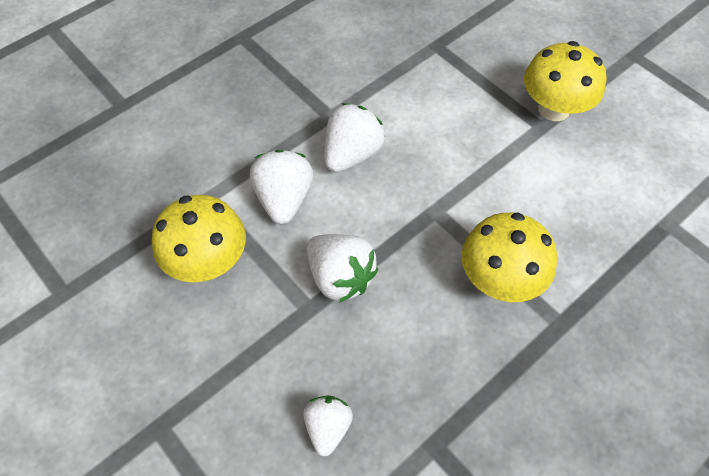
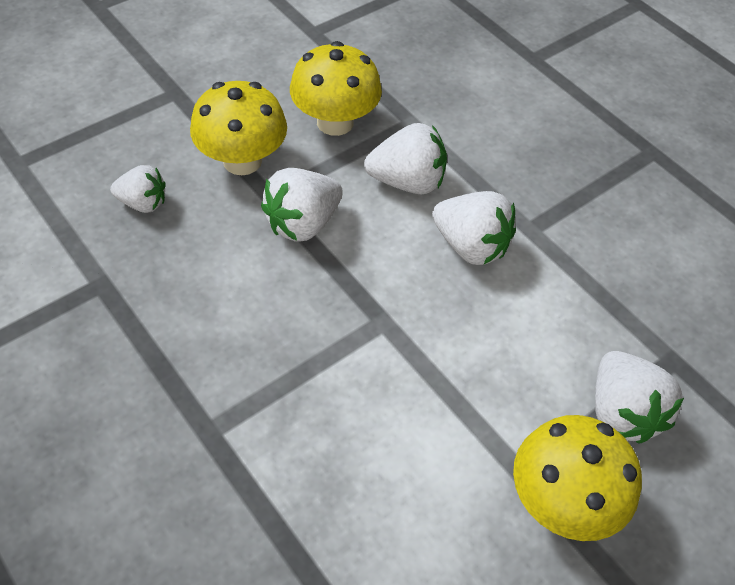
camera: 90 degrees right, 5 degrees down
(482, 74) = (621, 412): none -> white strawberry
(500, 279) = (279, 375): yellow mushroom -> yellow mushroom (242, 161)

